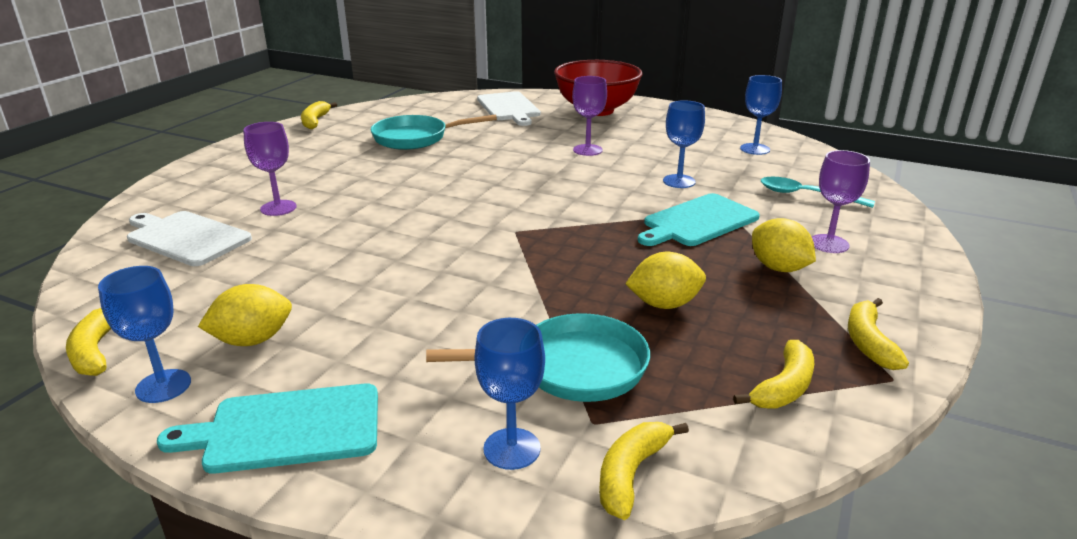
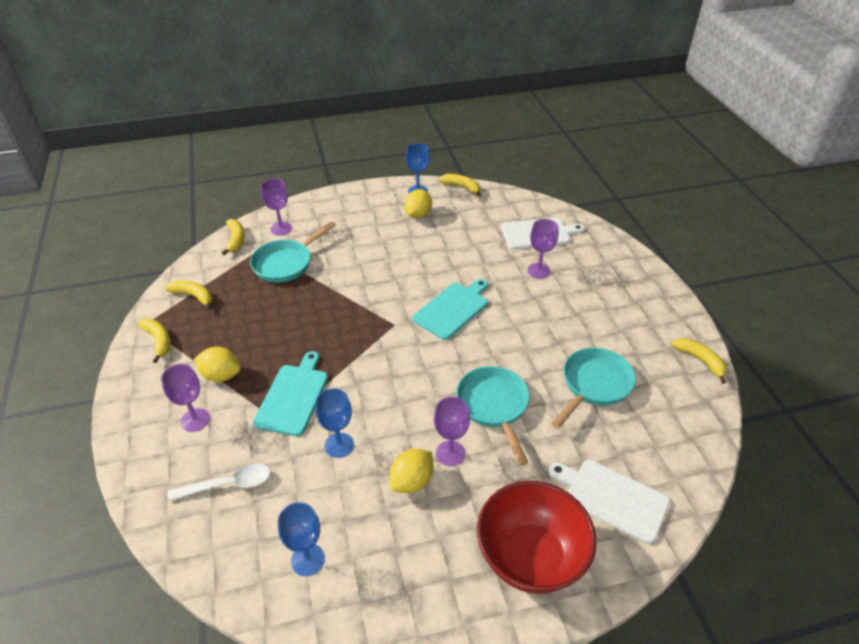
camera: 140 degrees right, 15 degrees up
(286, 429) = (358, 201): turquoise cutting board -> turquoise cutting board (452, 309)
(512, 449) = (281, 228): blue goblet -> purple goblet
(513, 155) = (494, 406): none -> turquoise pan
(664, 304) = (270, 314): yellow lemon -> yellow lemon (412, 481)
(783, 387) = (194, 296): yellow banana -> yellow banana turned 120 degrees clockwise
(806, 195) = (228, 484): turquoise spoon -> white spoon

